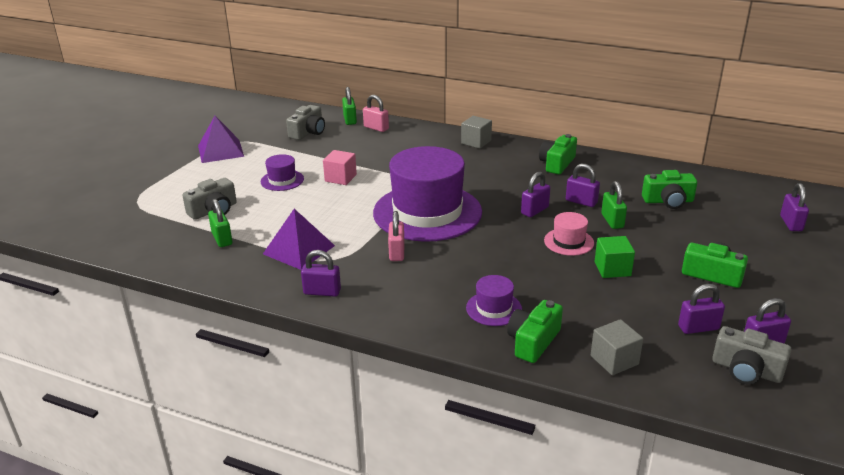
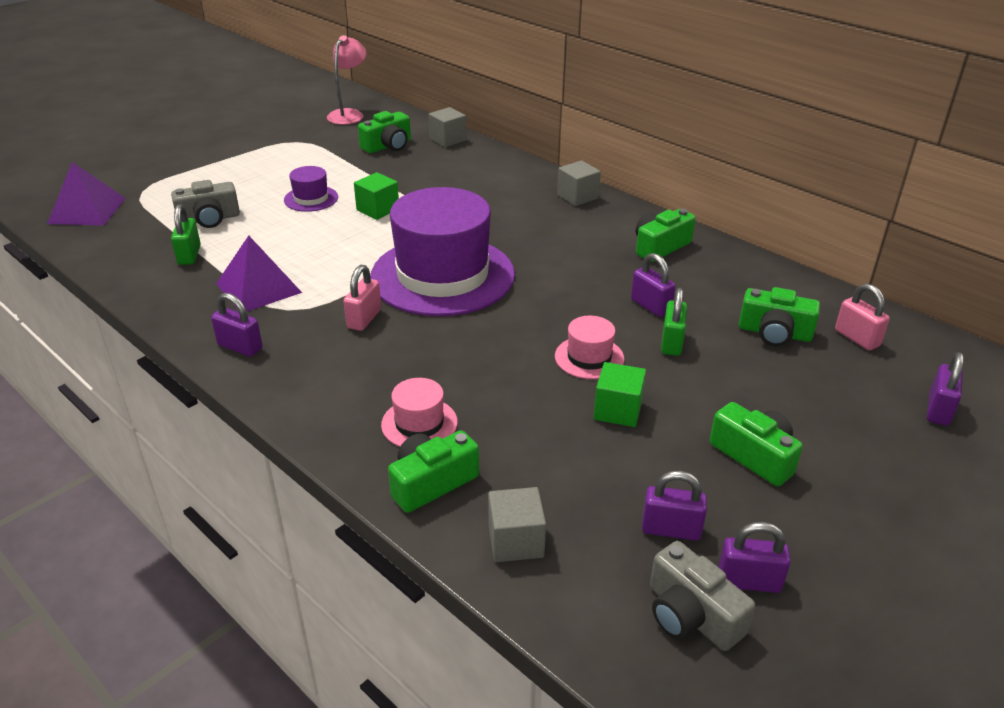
camera: 20 degrees right, 5 degrees up
(220, 151) = (275, 150): purple pyramid -> purple pyramid (87, 210)
(257, 115) = (349, 114): none -> pink lamp
(308, 132) = (388, 146): grey camera -> green camera
(340, 178) = (378, 209): pink cube -> green cube
(350, 120) = (448, 139): green padlock -> grey cube
(376, 128) = (470, 155): pink padlock -> pink padlock (857, 338)
(494, 308) = (419, 423): purple hat -> pink hat
(534, 210) = (579, 304): purple padlock -> none

